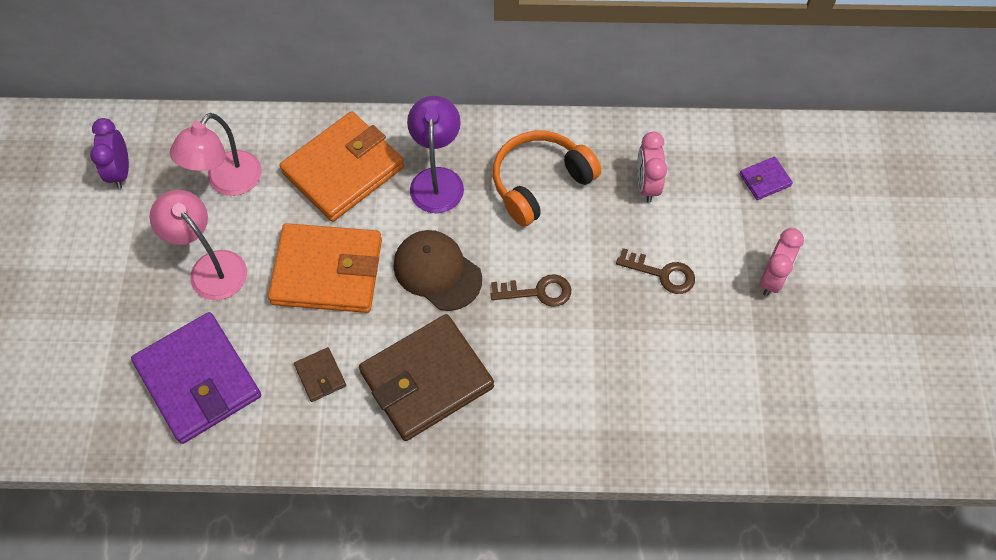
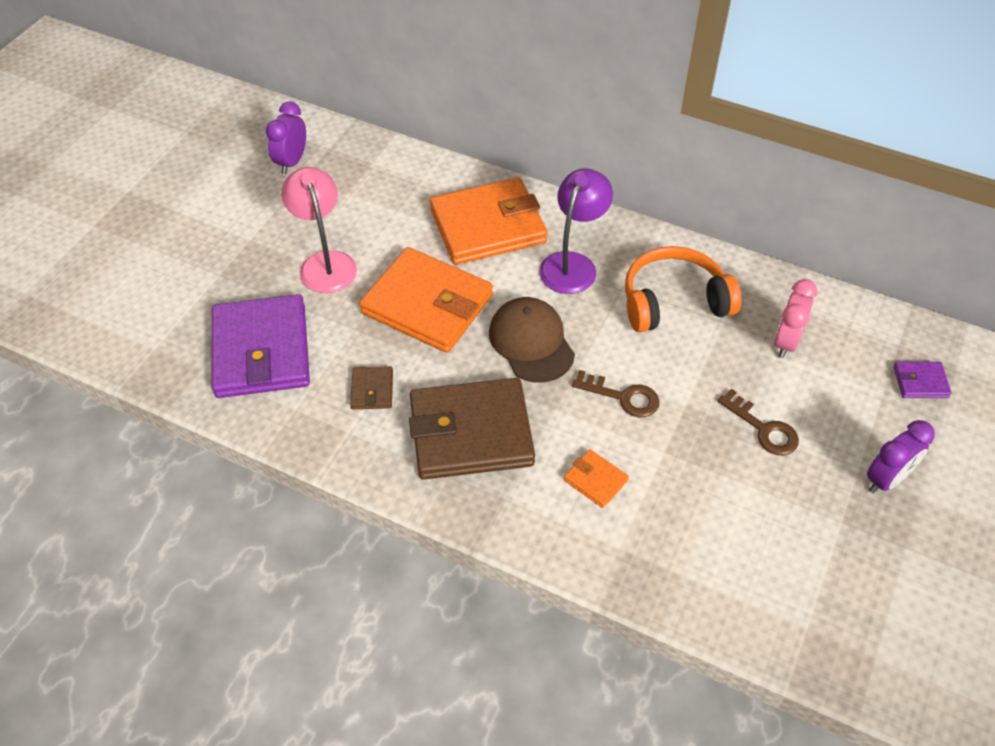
camera: 25 degrees right, 10 degrees down
(227, 182) = (378, 201): pink lamp -> none
(549, 378) = (595, 480): none -> orange wallet
(772, 279) = (886, 479): pink clock -> purple clock

